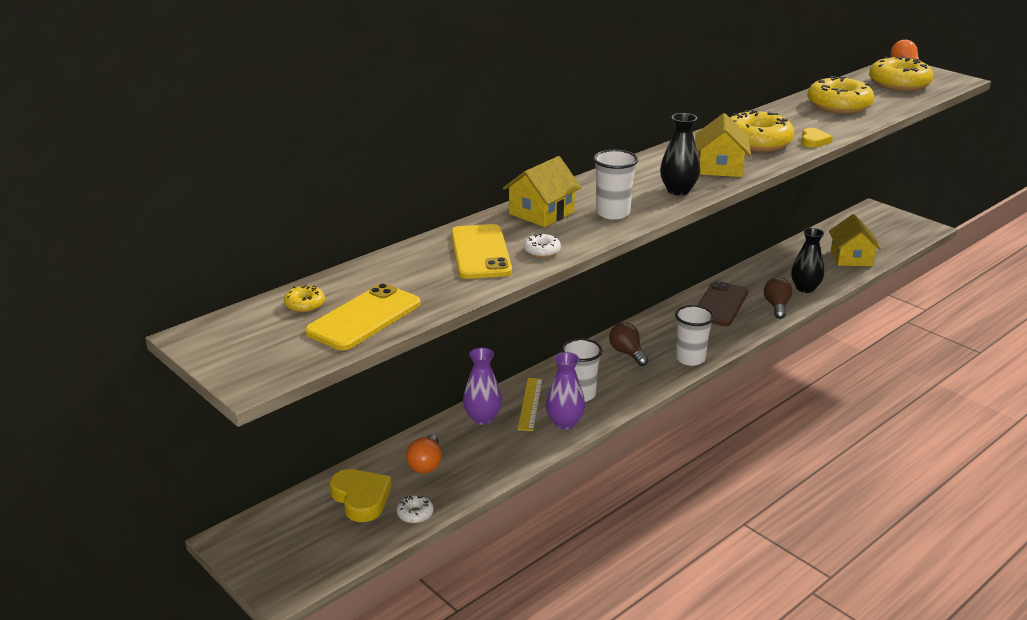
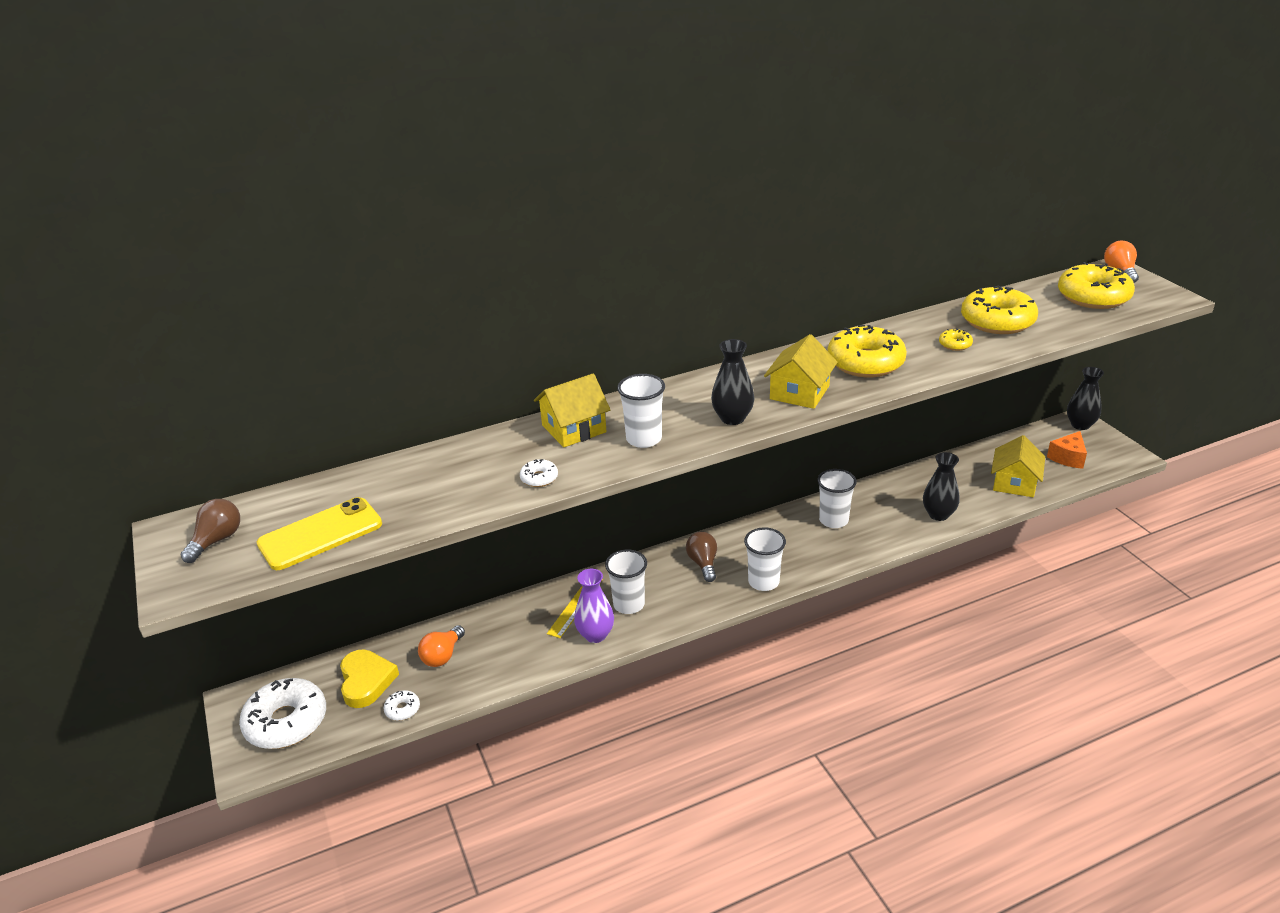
camera: 20 degrees right, 5 degrees up
(299, 547) = (286, 722): none -> white donut
(305, 304) = (282, 509): yellow donut -> yellow donut (955, 344)
(480, 252) = (480, 470): yellow phone -> none
(482, 418) = (522, 613): purple vase -> none
(720, 304) = (833, 520): brown phone -> white cup
(777, 306) = (893, 532): brown light bulb -> brown light bulb (217, 540)
(814, 141) = (931, 368): yellow heart -> none
(876, 211) = (1080, 425): none -> black vase
(881, 235) = (1068, 458): none -> orange cheese

